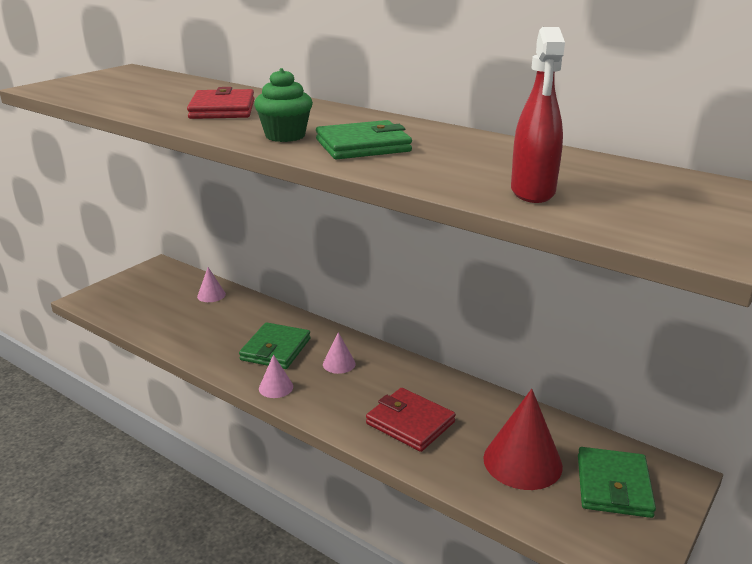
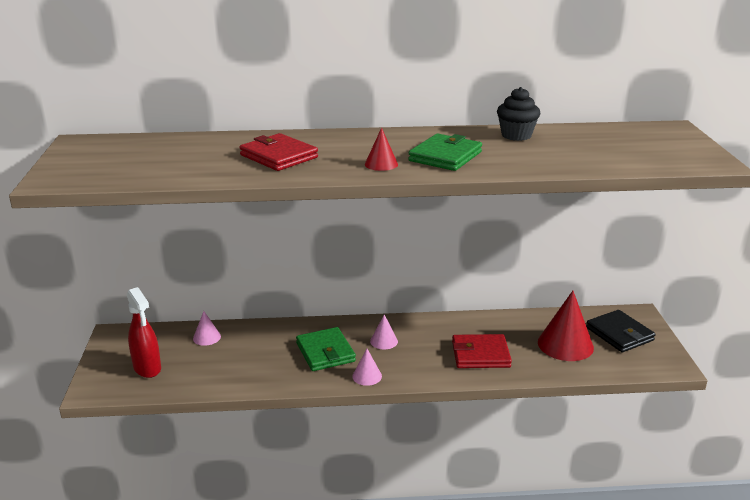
camera: 40 degrees left, 0 degrees up
(285, 136) = (381, 164): green cupcake -> red cone
(496, 148) = (516, 135): none -> black cupcake
(532, 192) = (594, 158): red spray bottle -> red spray bottle (147, 368)
(613, 486) = (619, 334): green wallet -> black wallet

